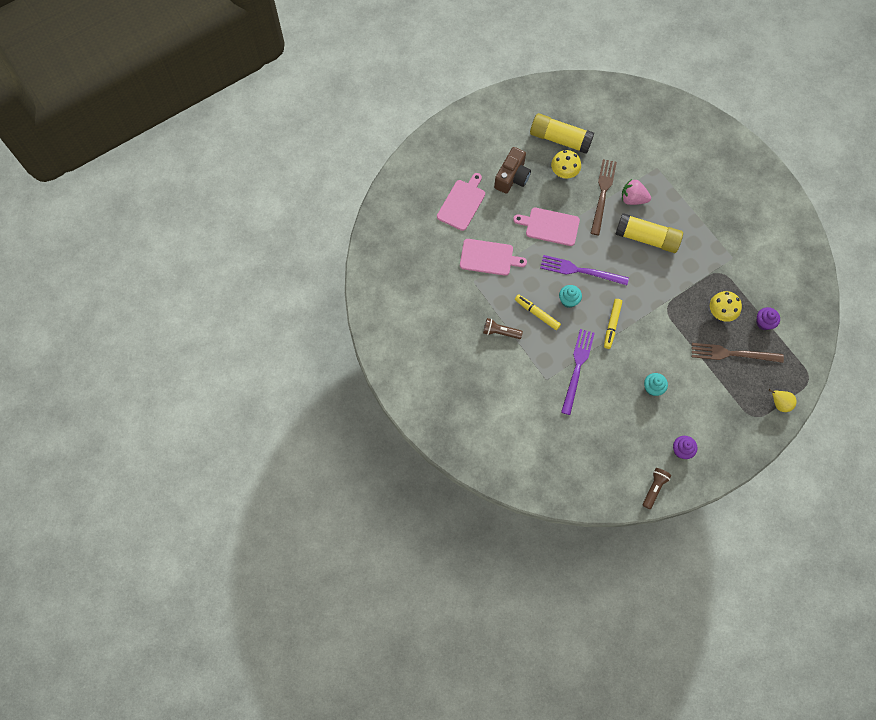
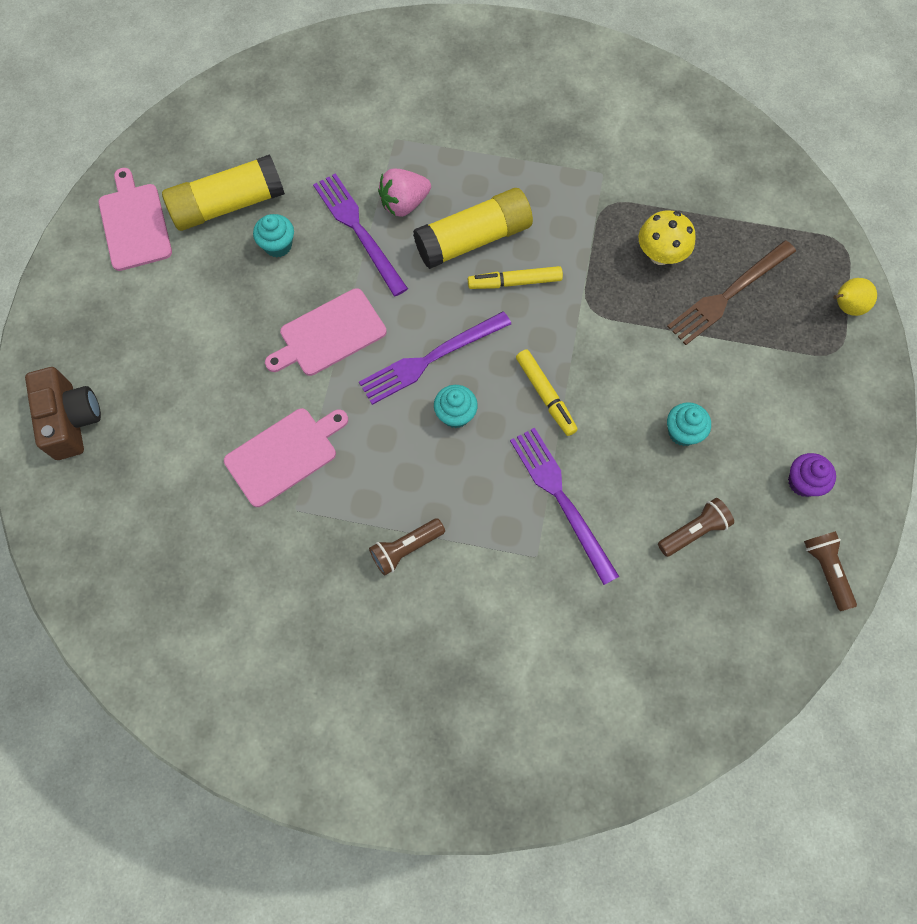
camera: 45 degrees left, 0 degrees up
(462, 203) = (170, 410): pink cutting board -> pink cutting board (134, 224)
(512, 177) = (210, 312): brown camera -> brown camera (71, 420)
(537, 313) = (431, 473): yellow marker -> yellow marker (514, 282)
(564, 173) = (278, 245): yellow mushroom -> turquoise cupcake
(602, 194) = (358, 230): brown fork -> purple fork
(617, 427) = (693, 531): none -> brown flashlight
(764, 323) = (722, 222): purple cupcake -> none

